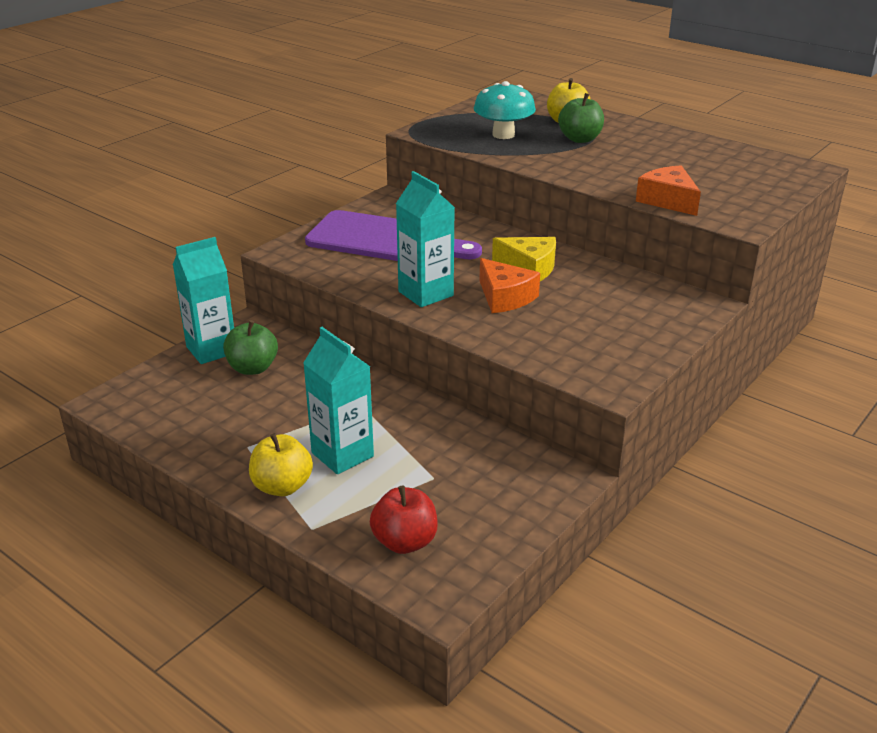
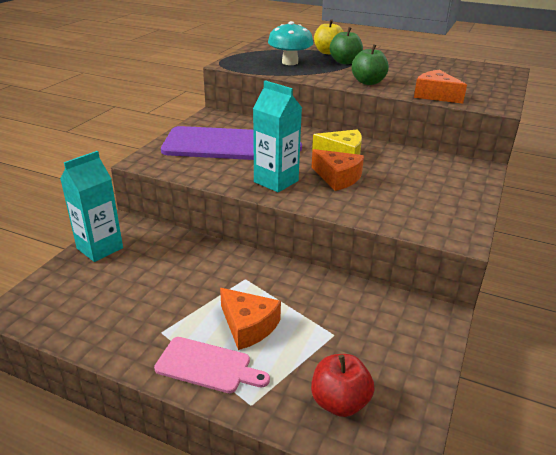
camera: 15 degrees left, 0 degrees up
(252, 368) = (141, 259): green apple -> green apple (368, 82)
(282, 486) = (207, 366): yellow apple -> pink cutting board
(342, 454) = (248, 326): turquoise carton -> orange cheese

